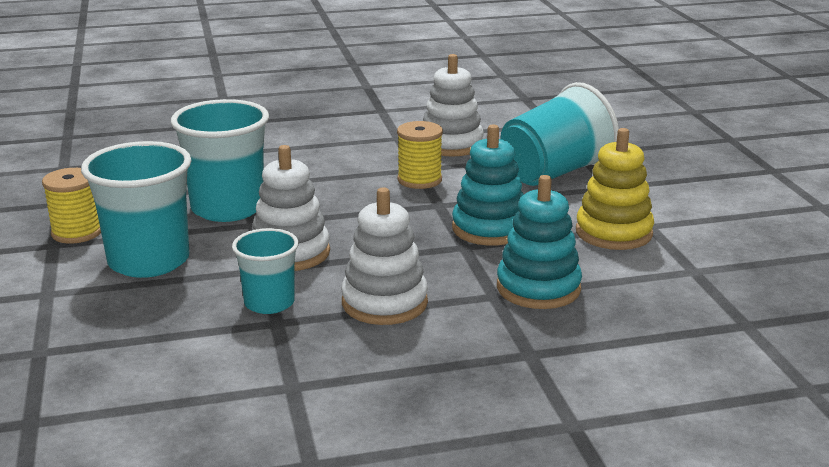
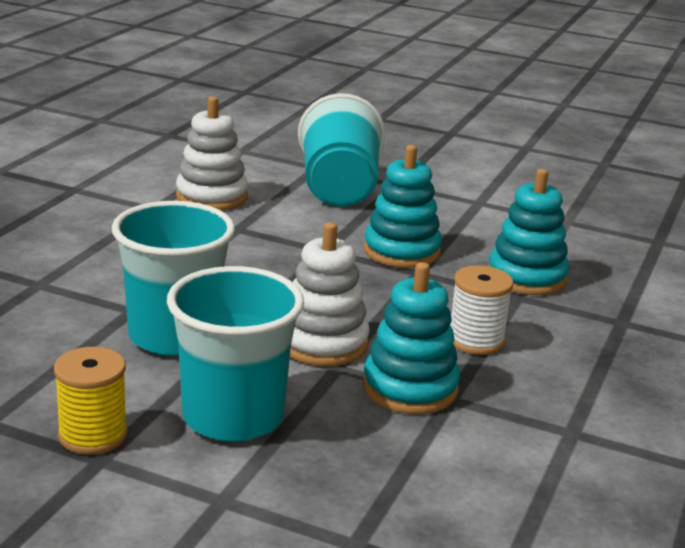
camera: 55 degrees left, 0 degrees up
(269, 303) = (410, 388): turquoise cup -> turquoise stacking toy
(384, 303) = (476, 340): white stacking toy -> white spool
(419, 180) = (263, 237): yellow spool -> none
(613, 233) = (474, 217): yellow stacking toy -> none

